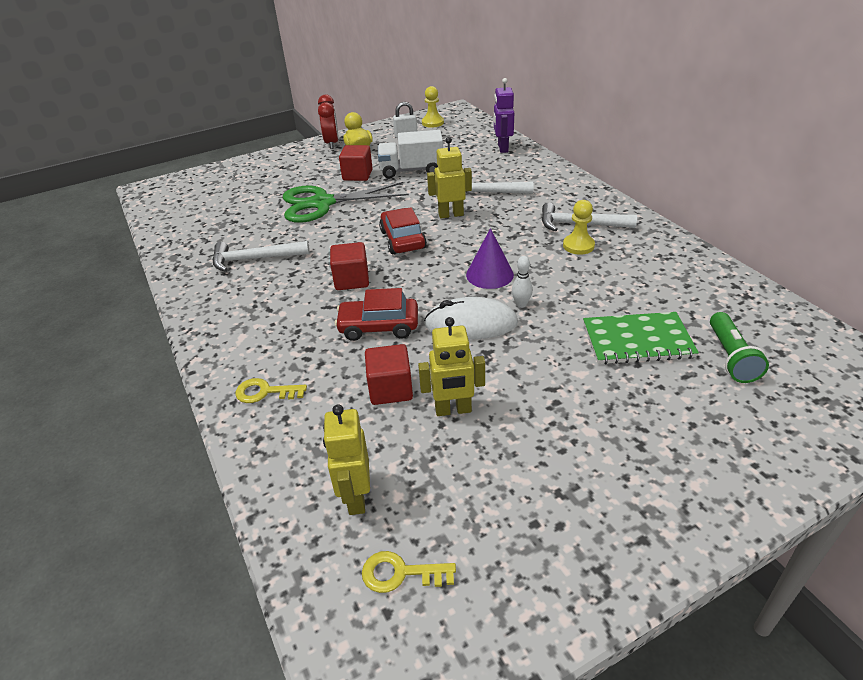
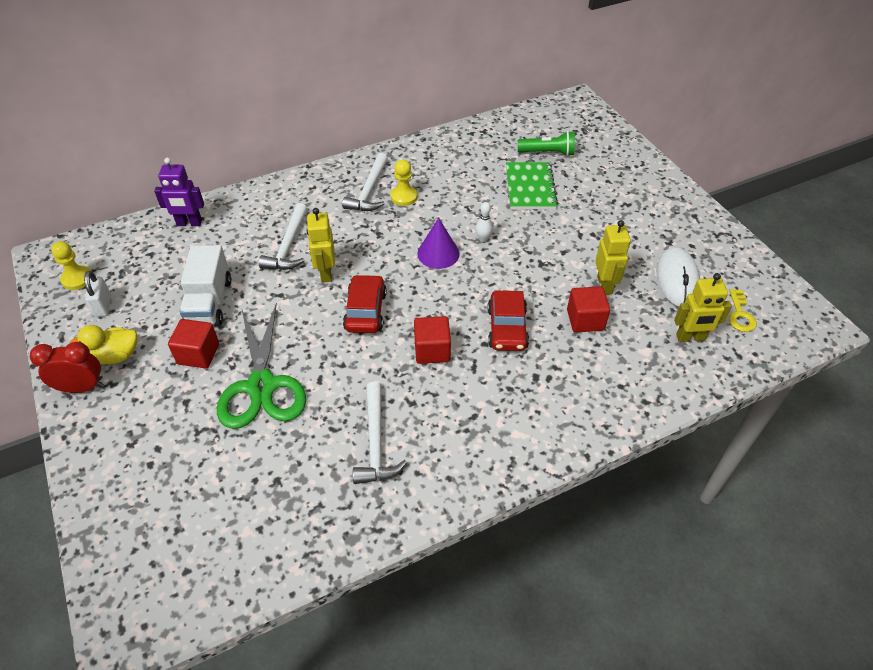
camera: 90 degrees left, 10 degrees up
(265, 392) = (593, 403): yellow key -> none
(403, 239) = (365, 311): red car -> red car turned 105 degrees clockwise
(471, 324) = (507, 270): white mouse -> white mouse (676, 279)

